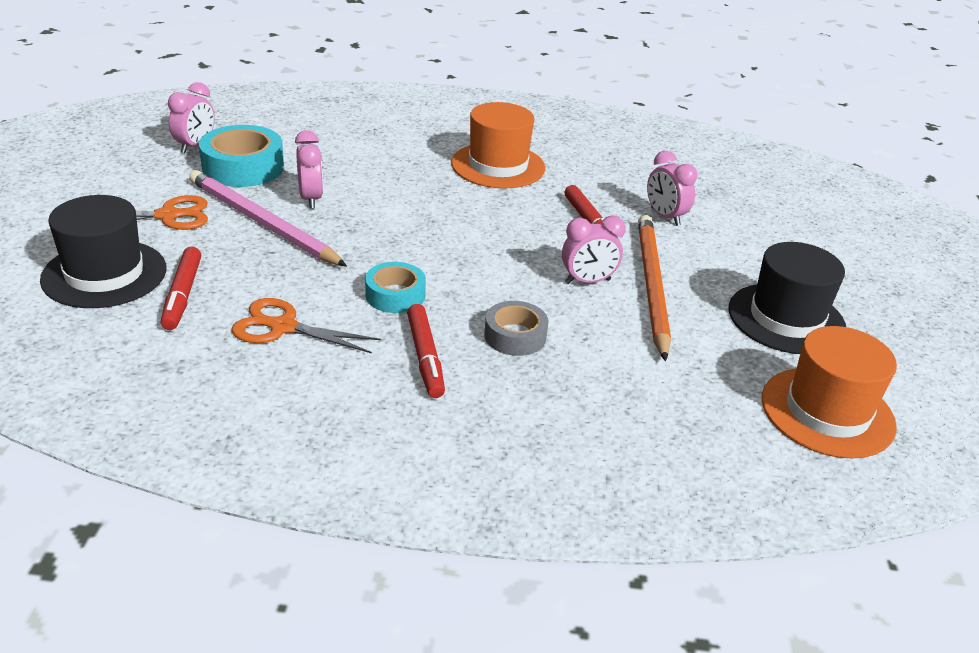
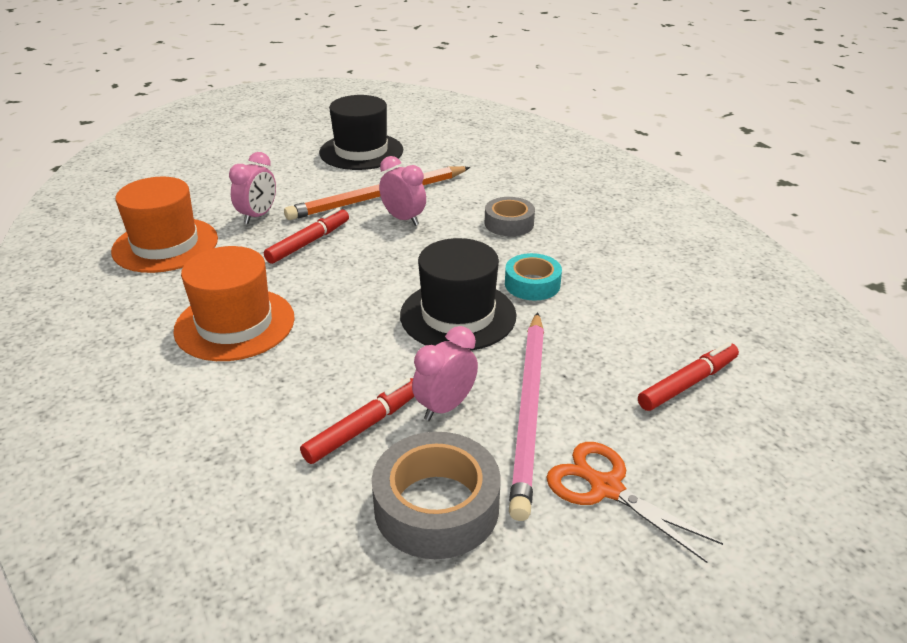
camera: 120 degrees left, 0 degrees up
(104, 274) = (739, 452): black hat -> black hat (458, 315)
(195, 146) = (431, 602): pink clock -> none
(243, 167) = (436, 507): turquoise tape -> grey tape
(283, 327) = (641, 311): orange scissors -> none
(425, 357) = (580, 244): red marker -> red marker (364, 427)
(827, 412) = (445, 129): orange hat -> orange hat (165, 245)

